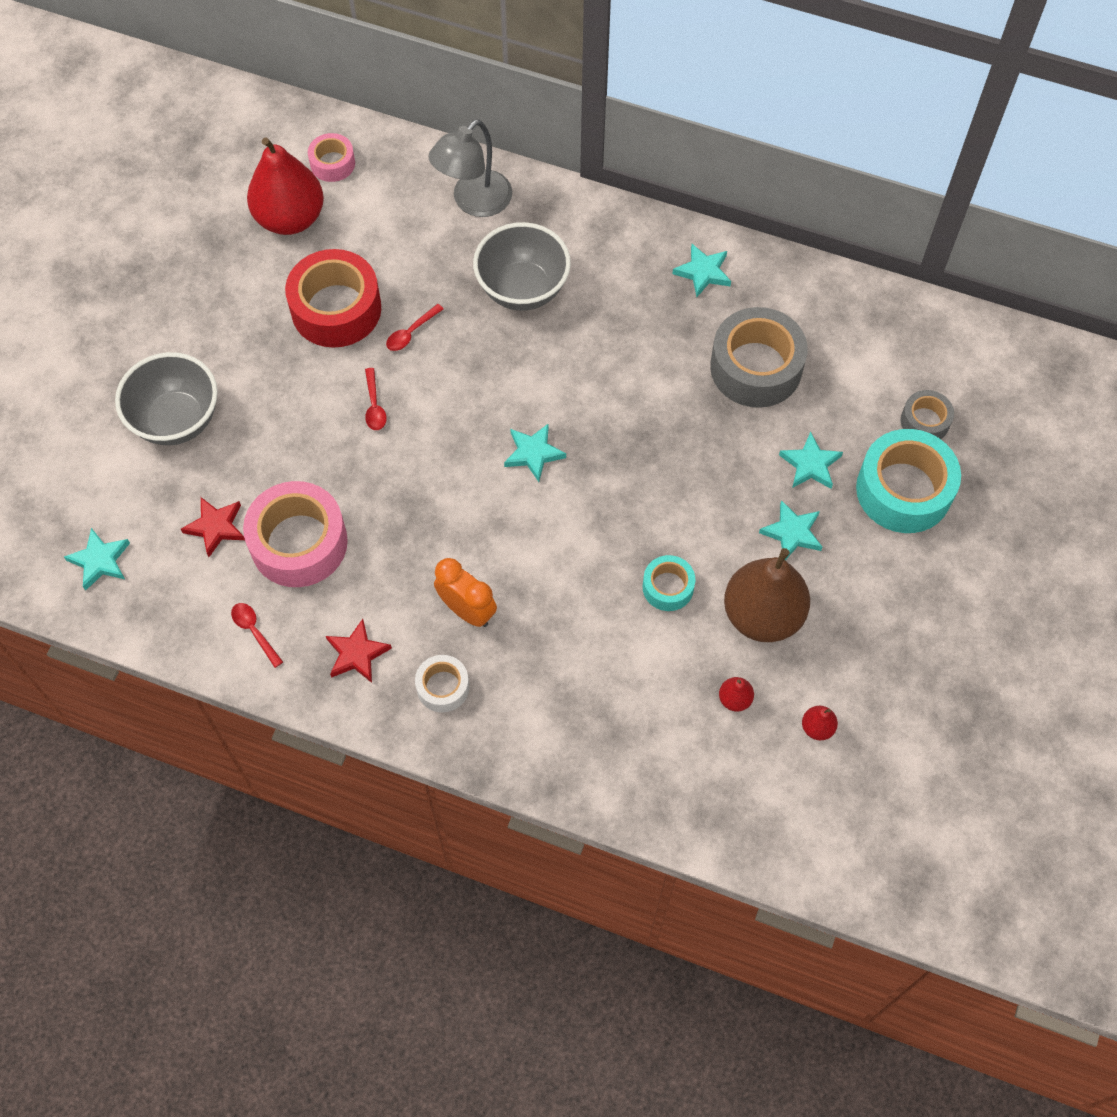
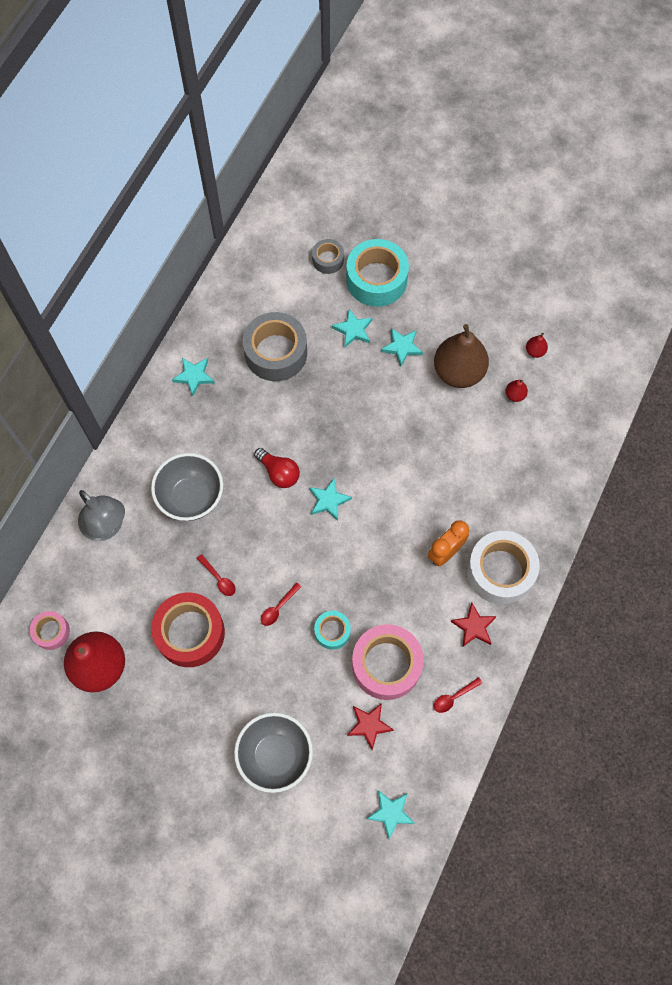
camera: 85 degrees left, 5 degrees up
(374, 405) = (278, 607): red spoon -> red spoon turned 135 degrees clockwise
(443, 687) = (500, 571): white tape -> white tape, size x1.91
(569, 388) = (279, 473): none -> red light bulb
(668, 587) = (436, 425): turquoise tape -> turquoise tape (332, 631)

